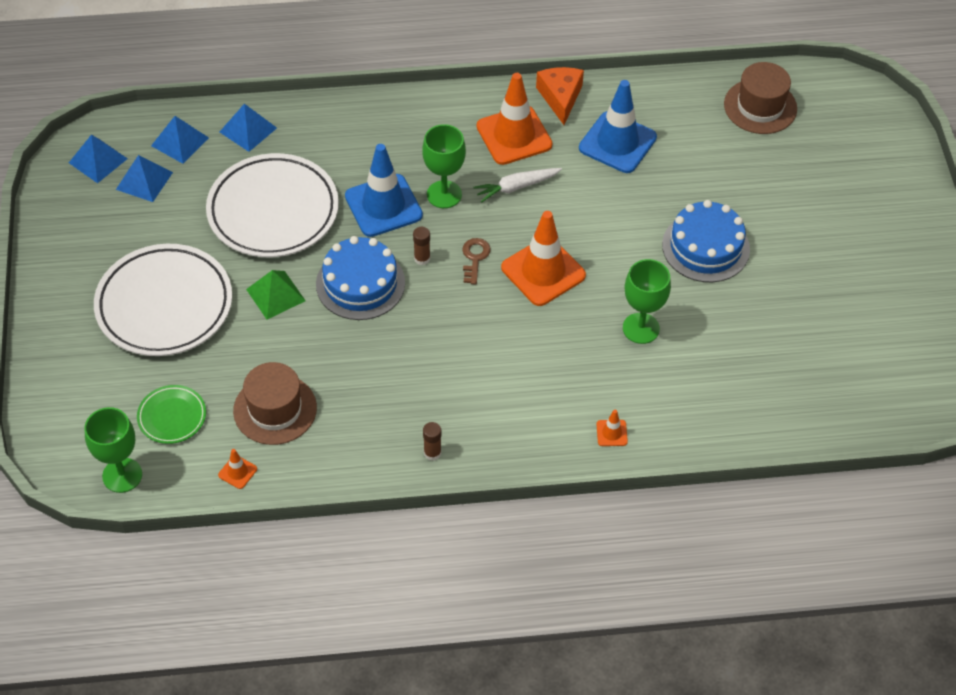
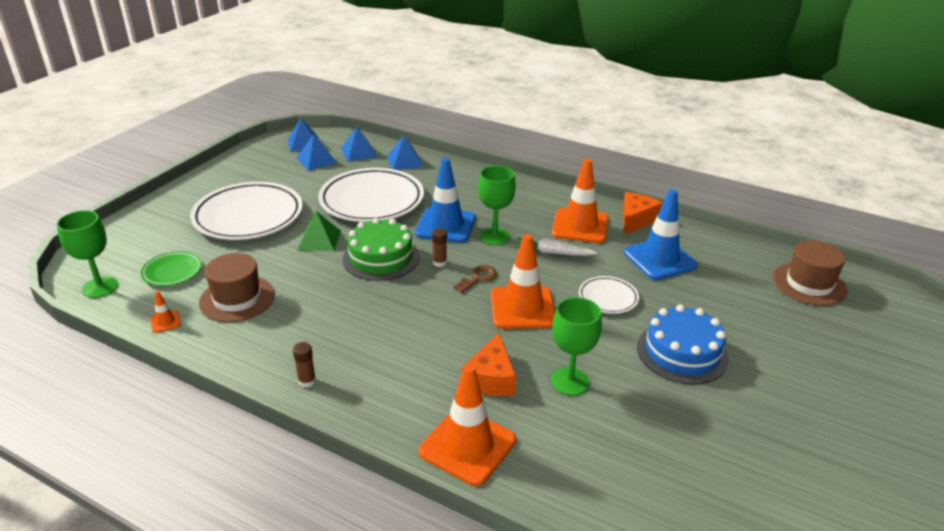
camera: 35 degrees right, 20 degrees down
(360, 283) = (381, 257): blue cake -> green cake
(578, 361) = (491, 378): none -> orange cheese
(606, 218) = (608, 298): none -> white plate
(611, 433) = (467, 446): orange traffic cone -> orange traffic cone, size x2.36

